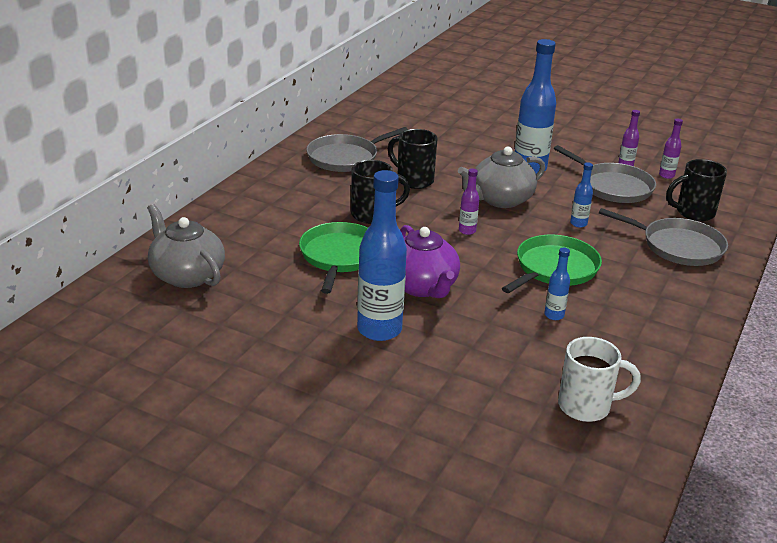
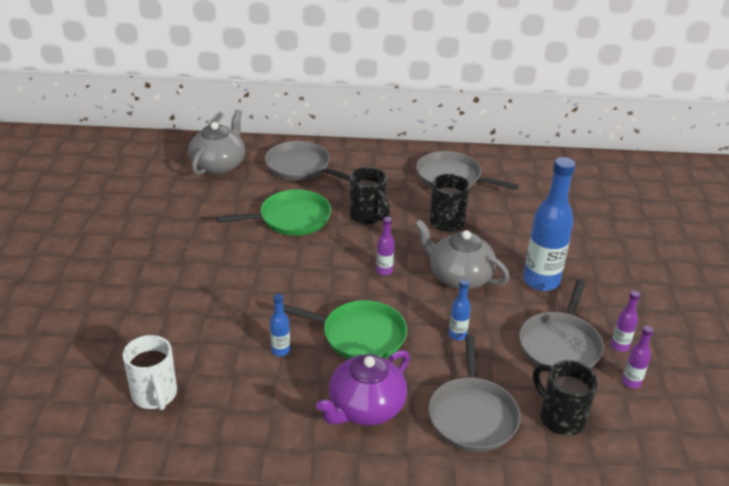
camera: 65 degrees right, 5 degrees up
(246, 226) = (301, 167): none -> grey pan
(379, 330) = (202, 263): blue bottle -> none
(422, 286) = (276, 268): purple teapot -> purple teapot (365, 408)

